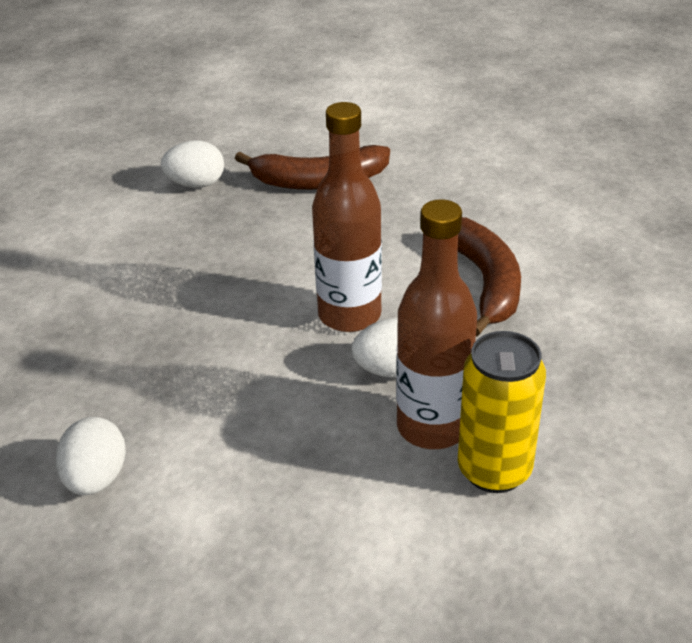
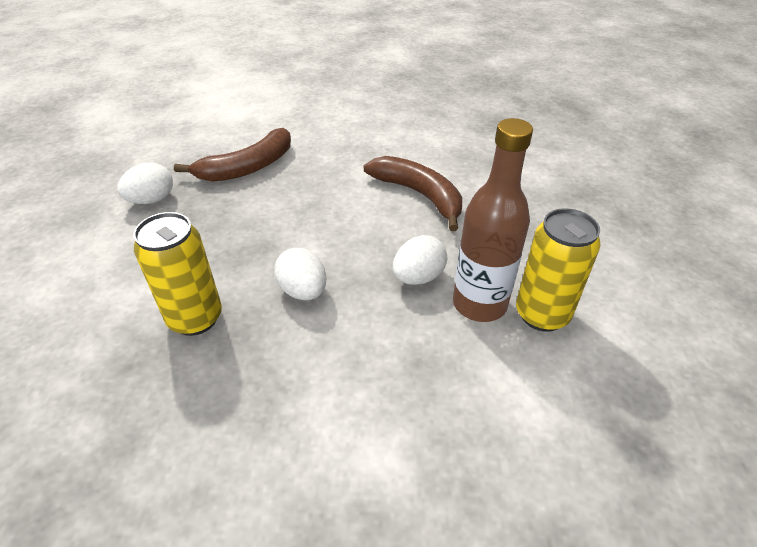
camera: 35 degrees left, 5 degrees up
(96, 479) = (275, 475): white egg -> white egg (303, 291)
(142, 316) = (195, 318): none -> yellow can
(349, 315) = (354, 251): brown bottle -> none

